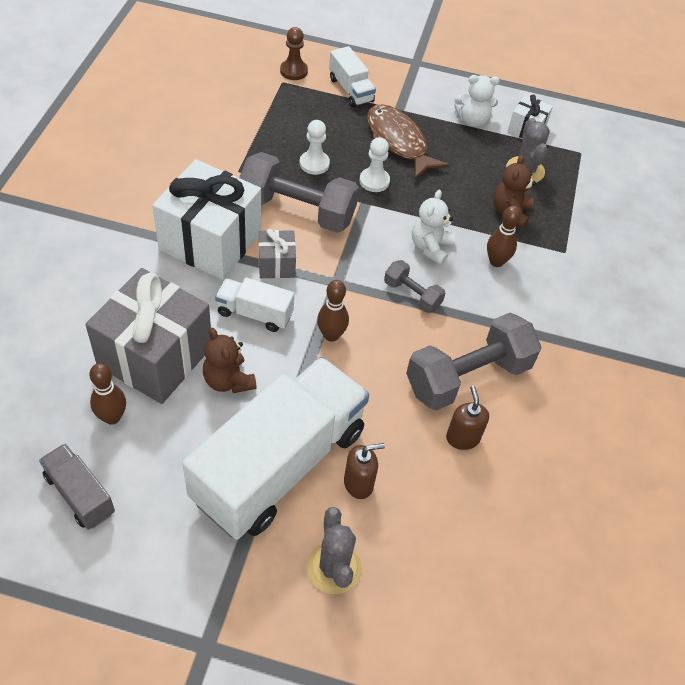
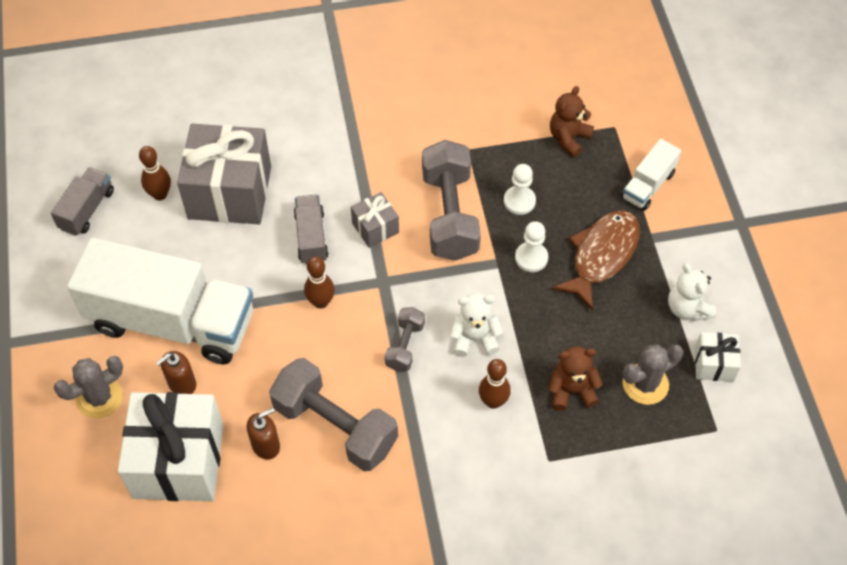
camera: 70 degrees right, 5 degrees up
(210, 241) = (370, 170): white gift -> white gift (178, 461)
(228, 380) = (233, 251): brown teddy bear -> brown teddy bear (568, 138)
(254, 313) = (311, 237): white truck -> grey truck
(293, 71) = (637, 128): brown pawn -> none
(358, 483) = (182, 384): brown soap dispenser -> brown soap dispenser turned 90 degrees clockwise

